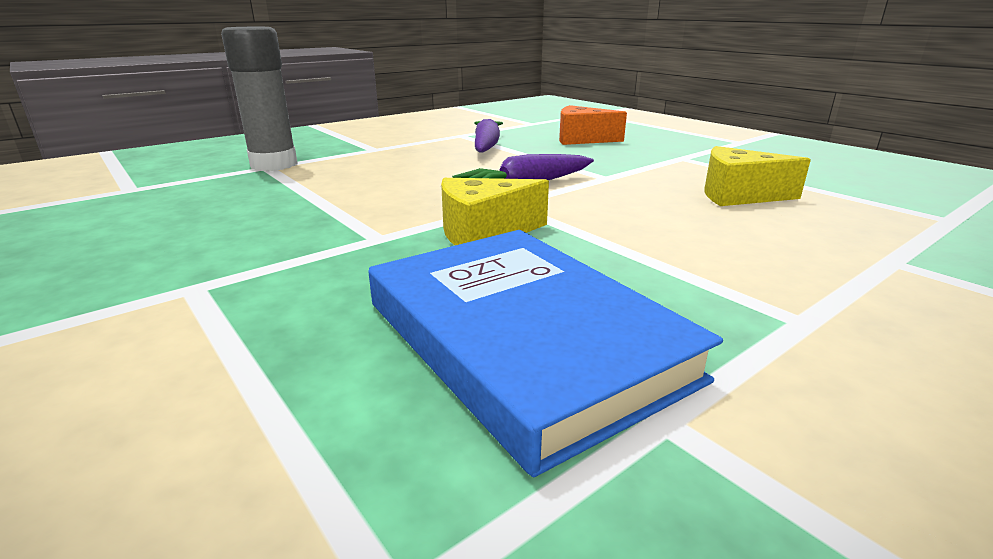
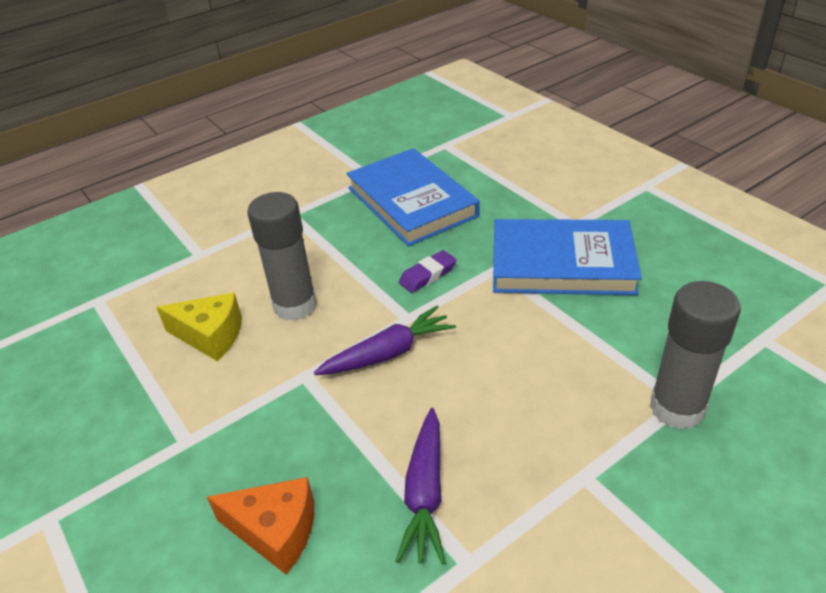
camera: 175 degrees left, 15 degrees up
(276, 241) = (562, 263): none -> blue book
(484, 233) = (428, 275): yellow cheese -> purple eraser
(659, 212) = (295, 305): none -> grey glue stick

